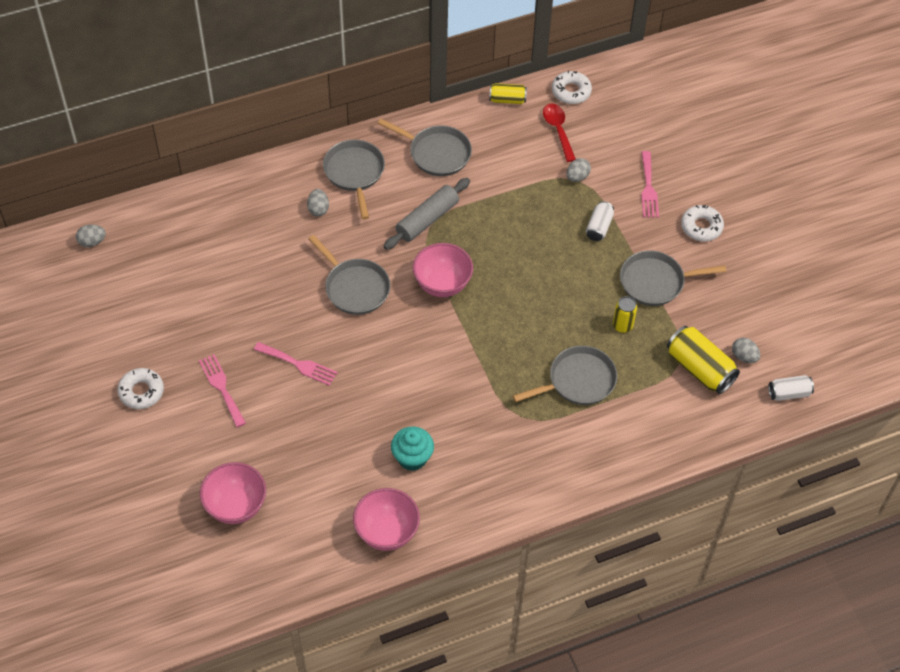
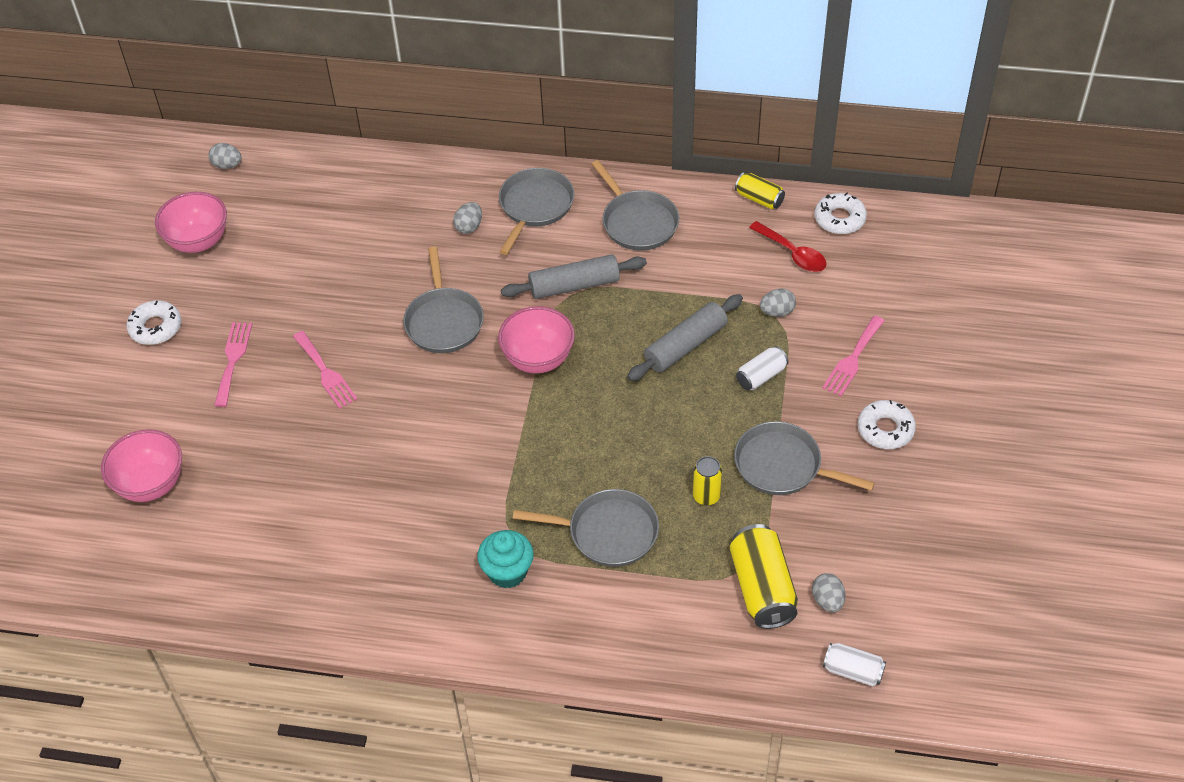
camera: 35 degrees right, 5 degrees down
(387, 532) = (275, 590): pink bowl -> pink bowl (198, 241)
(412, 458) = (363, 525): turquoise cupcake -> turquoise cupcake (507, 572)
(534, 228) = (685, 346): none -> grey rolling pin
(558, 130) = (793, 253): red spoon -> red spoon turned 120 degrees clockwise

